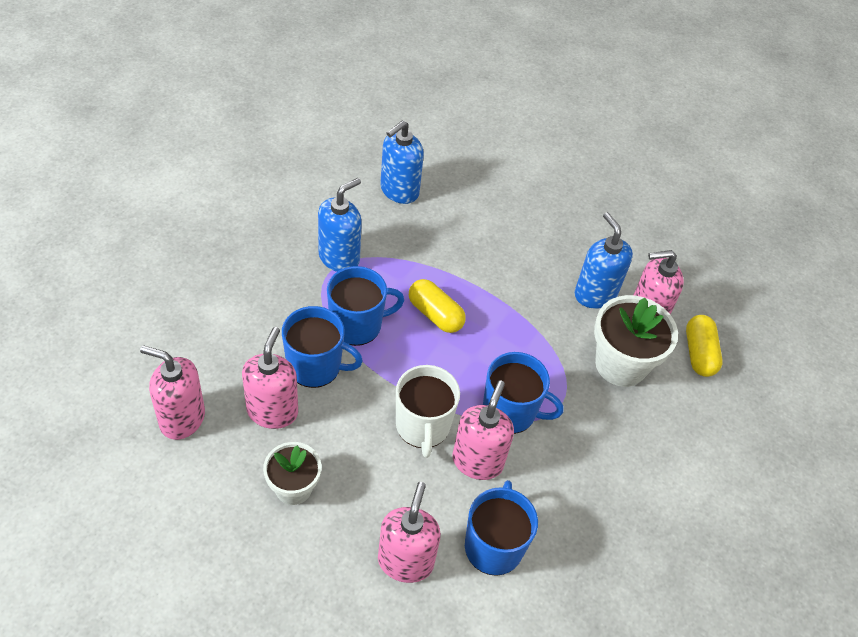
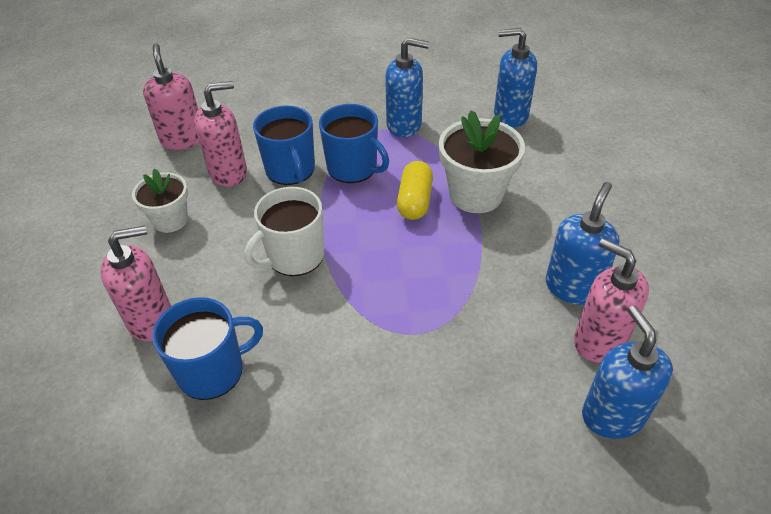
camera: 60 degrees right, 5 degrees down
(477, 461) = (292, 310): pink soap dispenser -> none
(510, 411) = (367, 302): blue mug -> none
(620, 364) = (514, 353): white flower pot -> white flower pot (475, 194)
(699, 353) = (612, 415): yellow capsule -> blue soap dispenser

